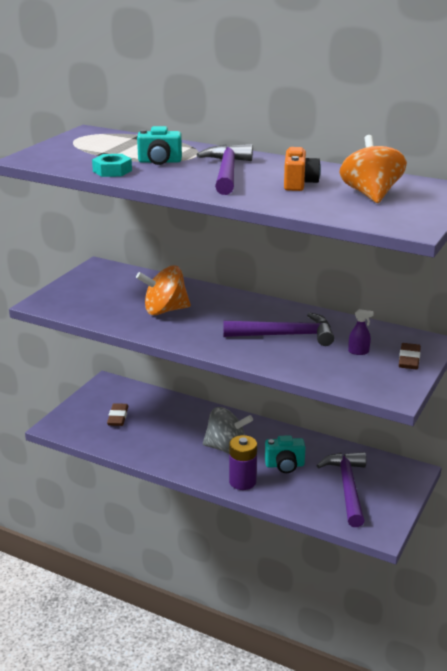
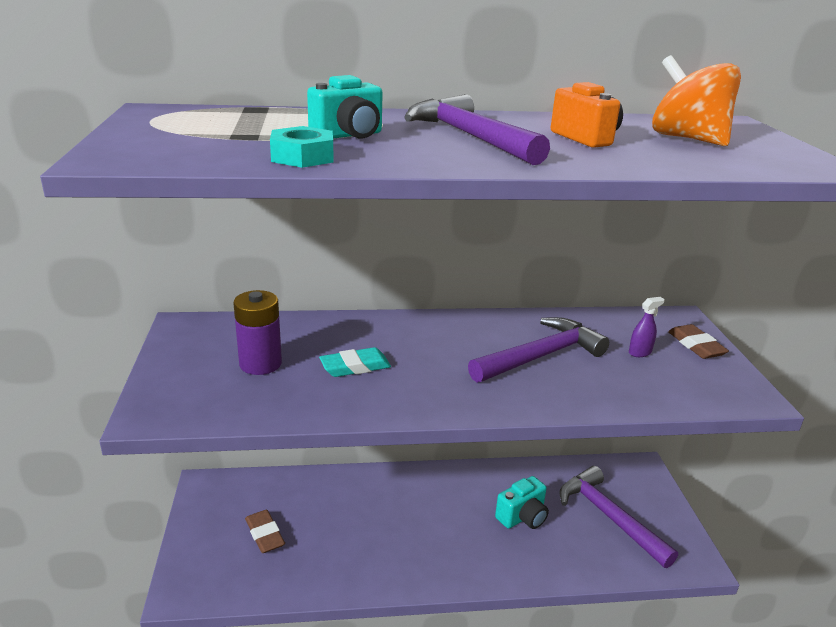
camera: 35 degrees left, 0 degrees up
(165, 310) = (355, 367): orange spinning top -> turquoise eraser
(226, 448) = (440, 522): grey spinning top -> none
(242, 482) = (501, 563): purple battery -> purple battery (260, 364)

